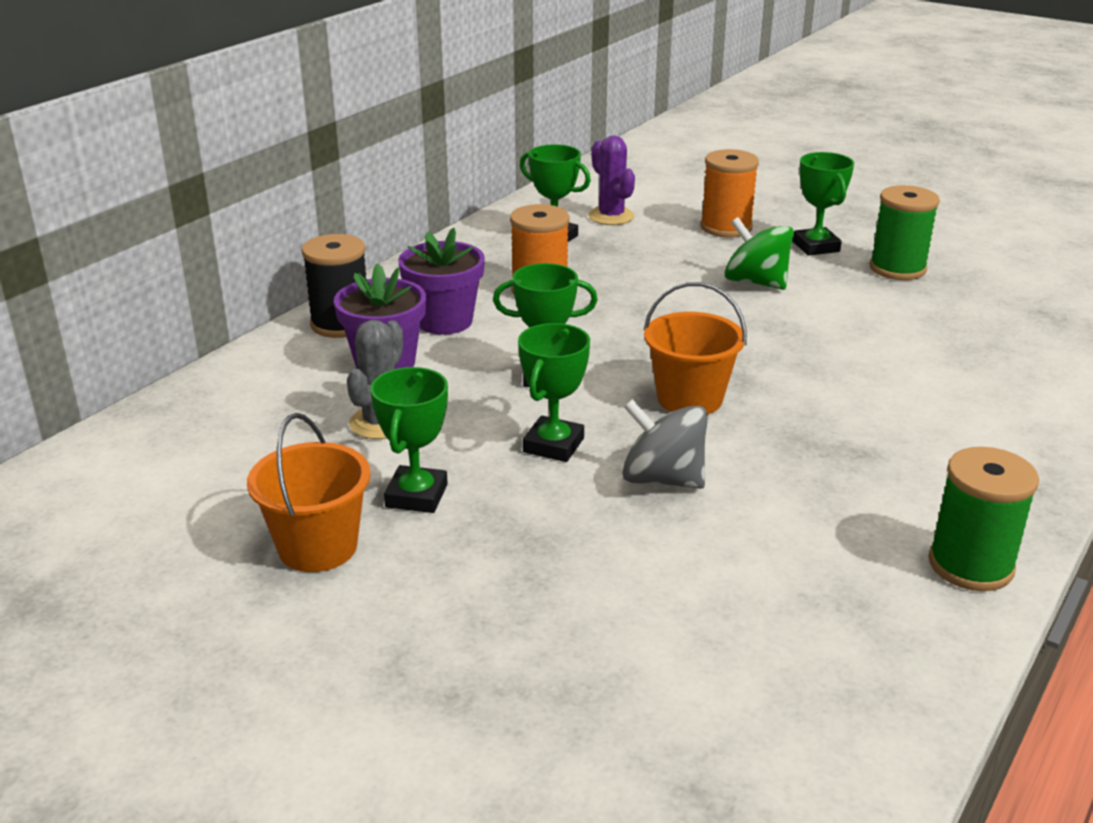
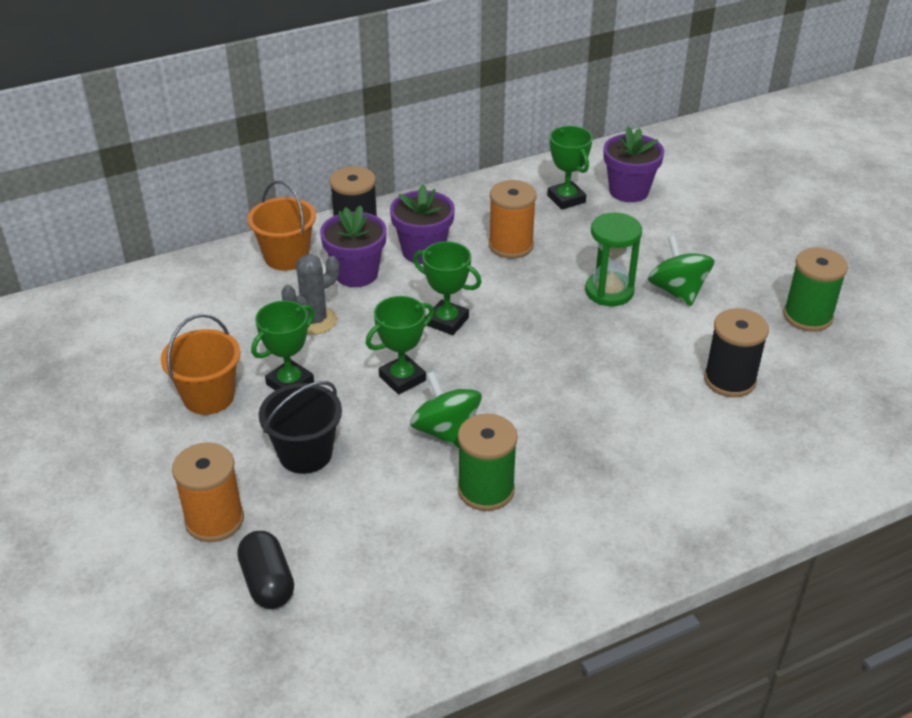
camera: 30 degrees right, 10 degrees up
(517, 562) = (305, 454): none -> black bucket
(611, 216) = (628, 191): purple cactus -> purple flower pot
(623, 726) = (267, 582): none -> black capsule
(662, 479) = (446, 431): grey spinning top -> green spinning top
(689, 301) = (609, 291): none -> green hourglass
(689, 399) = (525, 376): orange bucket -> orange bucket (286, 257)
(726, 227) = (708, 230): orange spool -> orange spool (214, 520)
(816, 247) = (762, 272): green trophy -> none
(893, 338) = (729, 380): none -> black spool
(970, 565) = (579, 579): green spool -> green spool (486, 490)

